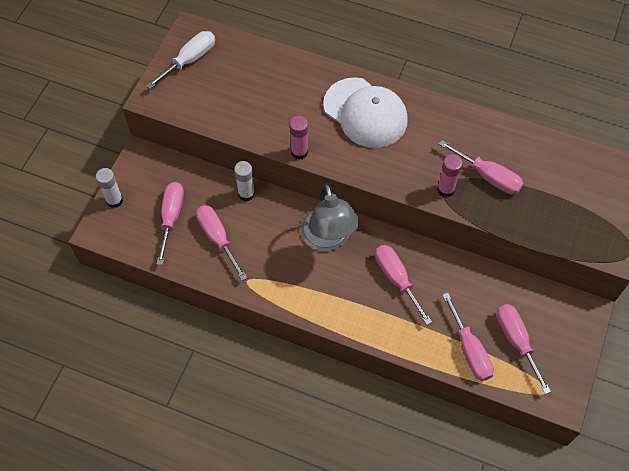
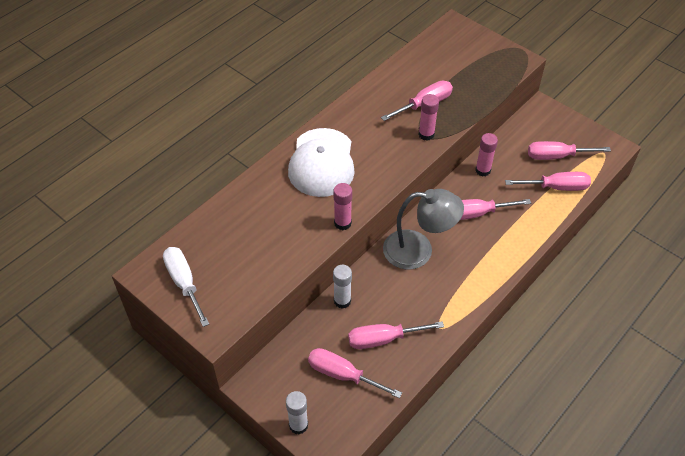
camera: 70 degrees left, 10 degrees down
(365, 113) = (322, 163): white cap -> white cap turned 120 degrees clockwise
(459, 271) = (483, 170): none -> pink glue stick

